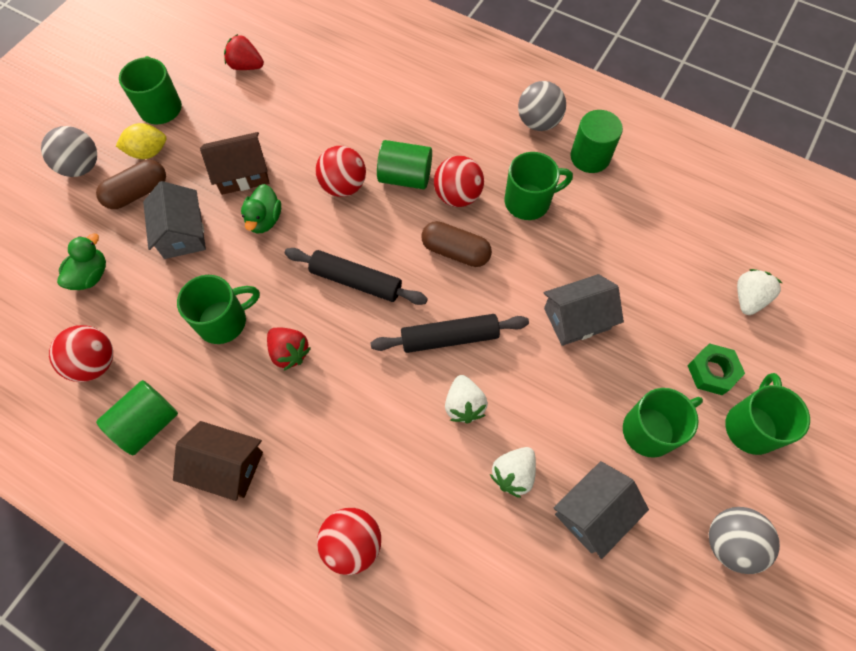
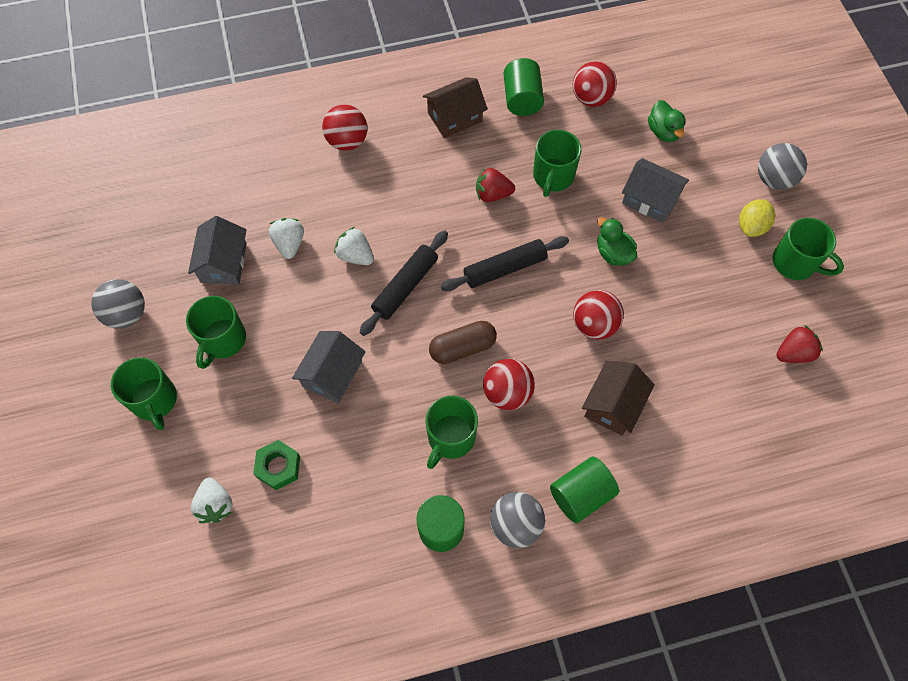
camera: 135 degrees right, 0 degrees up
(137, 193) = (714, 197): brown capsule -> none
(242, 173) = (672, 269): brown house -> brown house (613, 405)
(405, 177) = (561, 372): green cylinder -> green cylinder (581, 494)
(712, 372) = (206, 418): green nut -> green nut (278, 467)

